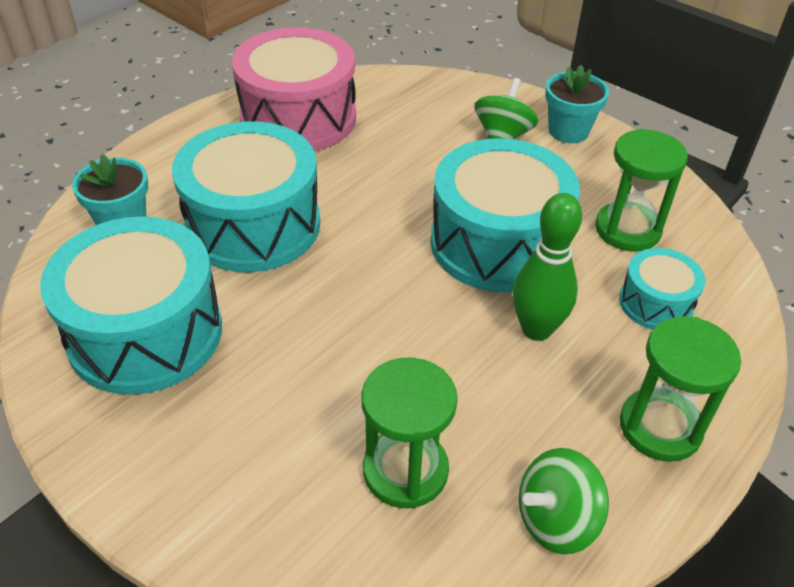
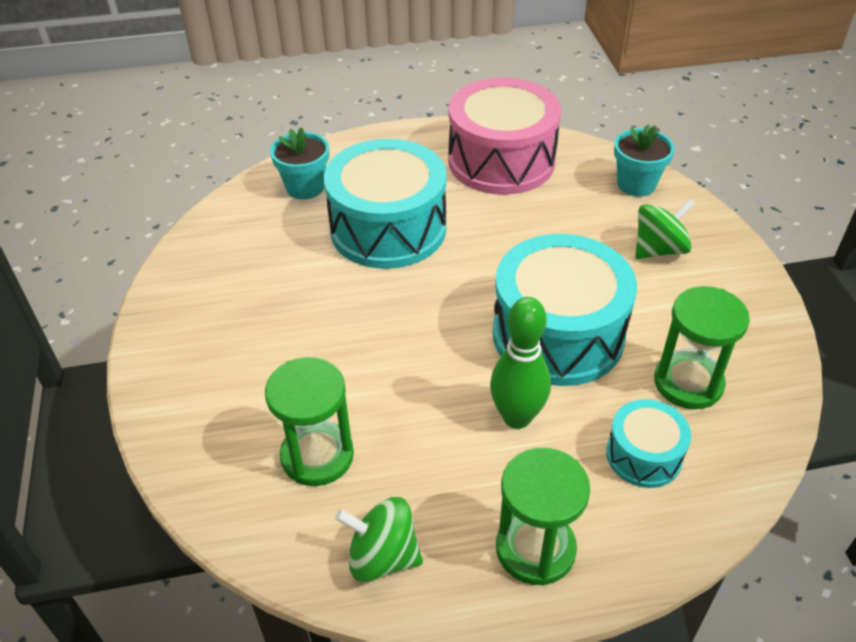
camera: 40 degrees right, 0 degrees up
(145, 333) = (250, 269): turquoise drum -> none
(568, 131) = (728, 272): turquoise flower pot -> turquoise flower pot (636, 184)

